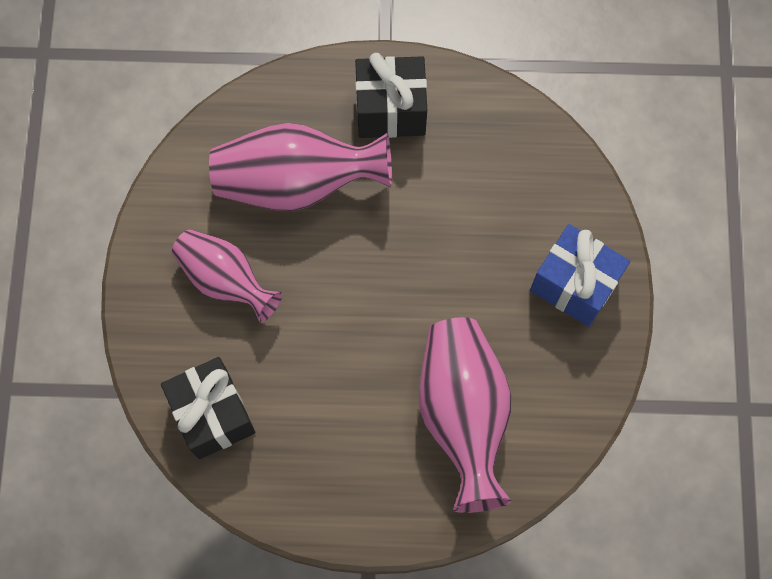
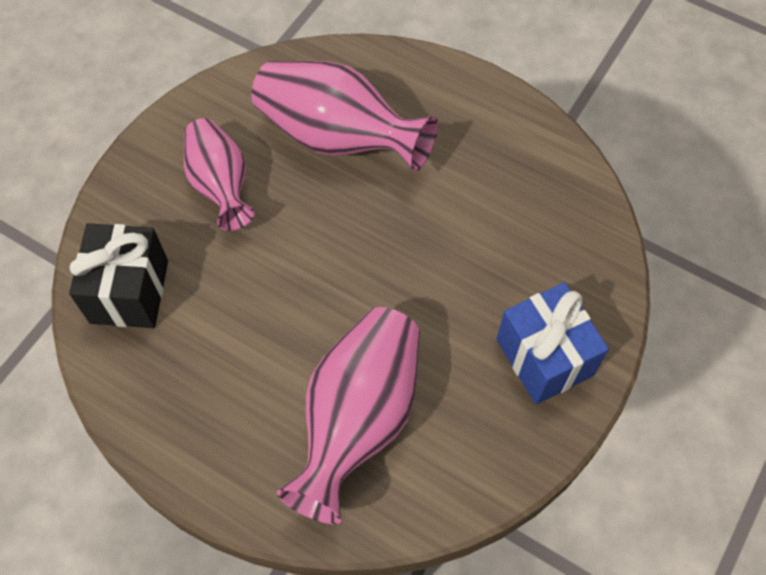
camera: 30 degrees right, 10 degrees down
(390, 110) = (461, 120): black gift -> none

